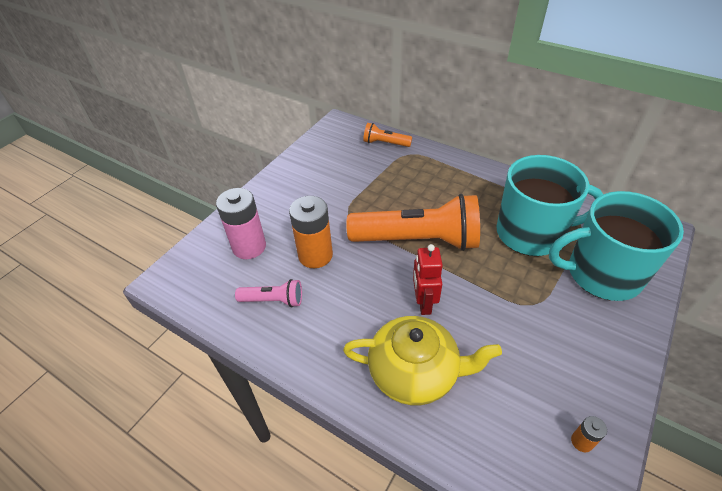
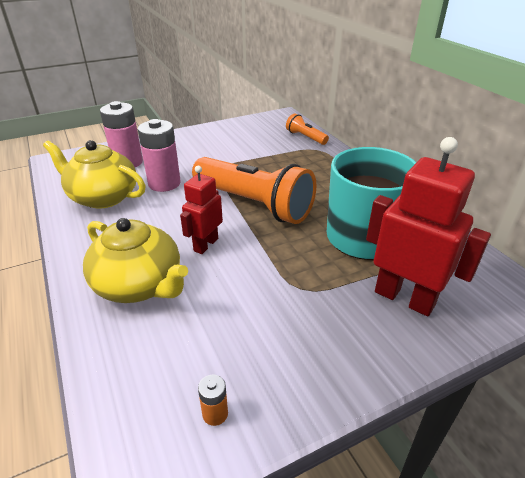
camera: 30 degrees right, 10 degrees down
(273, 300) = (103, 197): pink flashlight -> yellow teapot
(315, 255) = (164, 183): orange battery -> pink battery
(601, 274) = (404, 298): turquoise mug -> red robot

